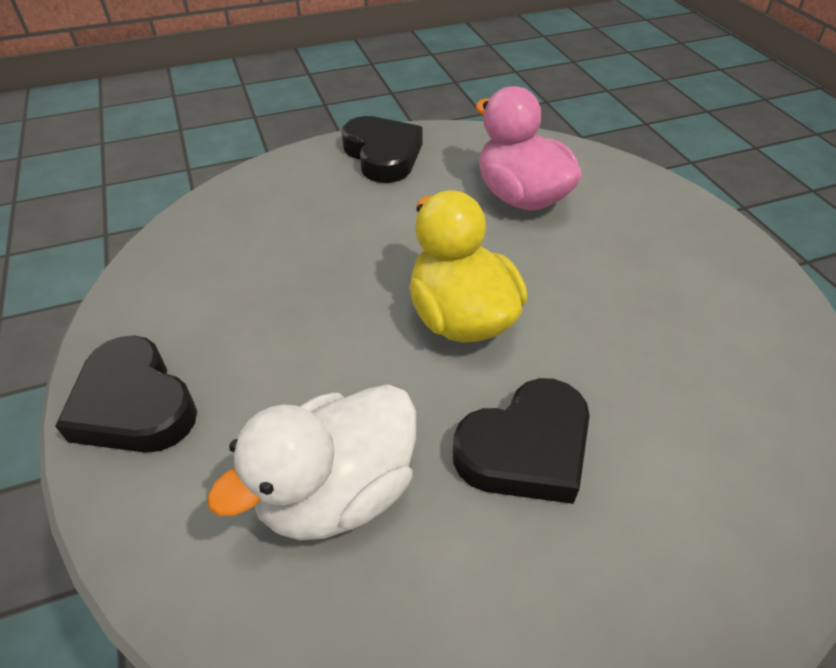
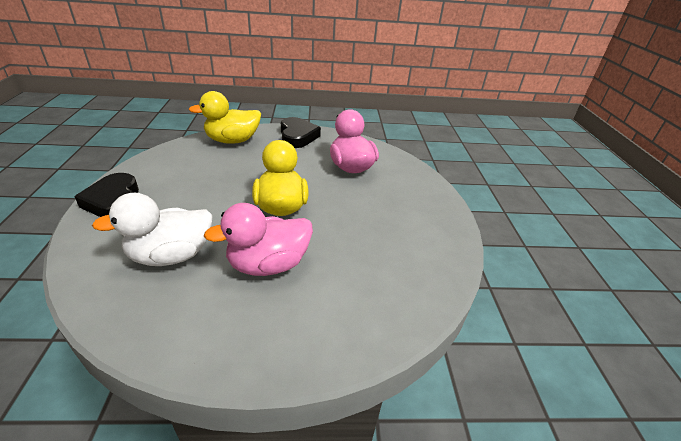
camera: 15 degrees right, 10 degrees down
(269, 196) = (232, 141): none -> yellow duck
(525, 448) = (268, 264): black heart -> pink duck

